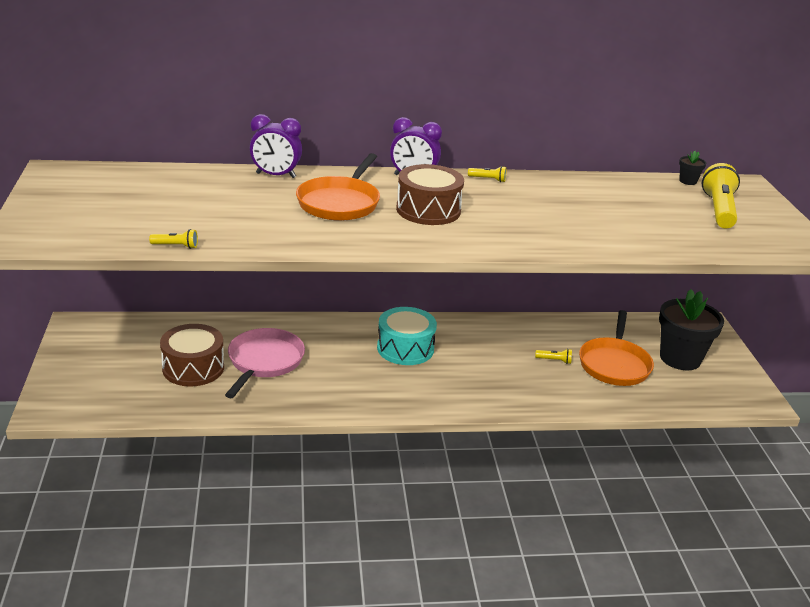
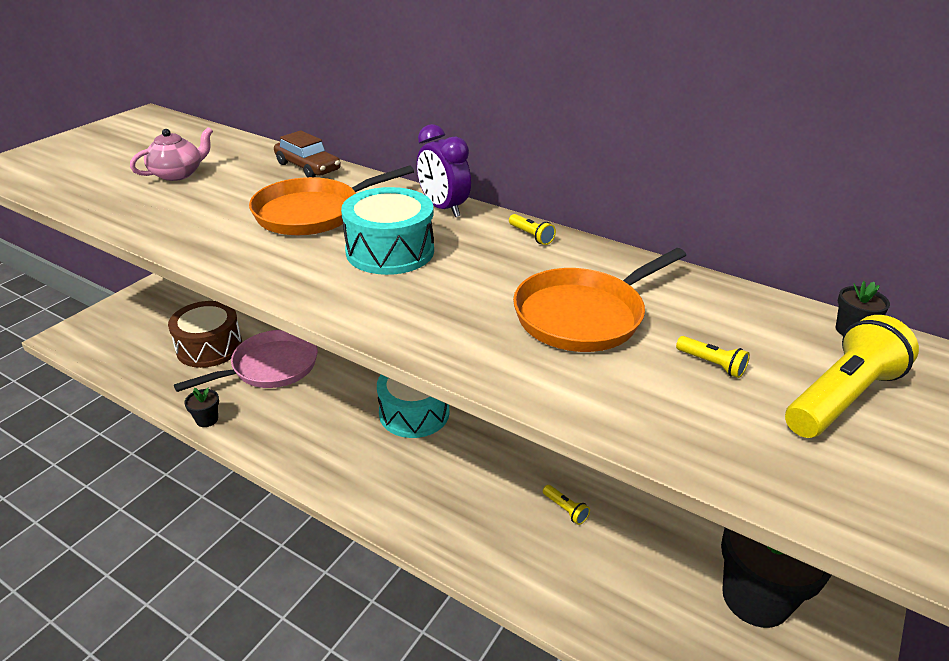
camera: 40 degrees right, 5 degrees up
(176, 246) = (89, 209): yellow flashlight -> yellow flashlight (712, 364)
(189, 205) = (178, 174): none -> pink teapot
(269, 410) = (207, 419): none -> black flower pot
(276, 175) = (308, 167): purple clock -> brown car
(428, 210) = (390, 251): brown drum -> turquoise drum
(614, 364) = (642, 555): orange pan -> orange pan (584, 315)

